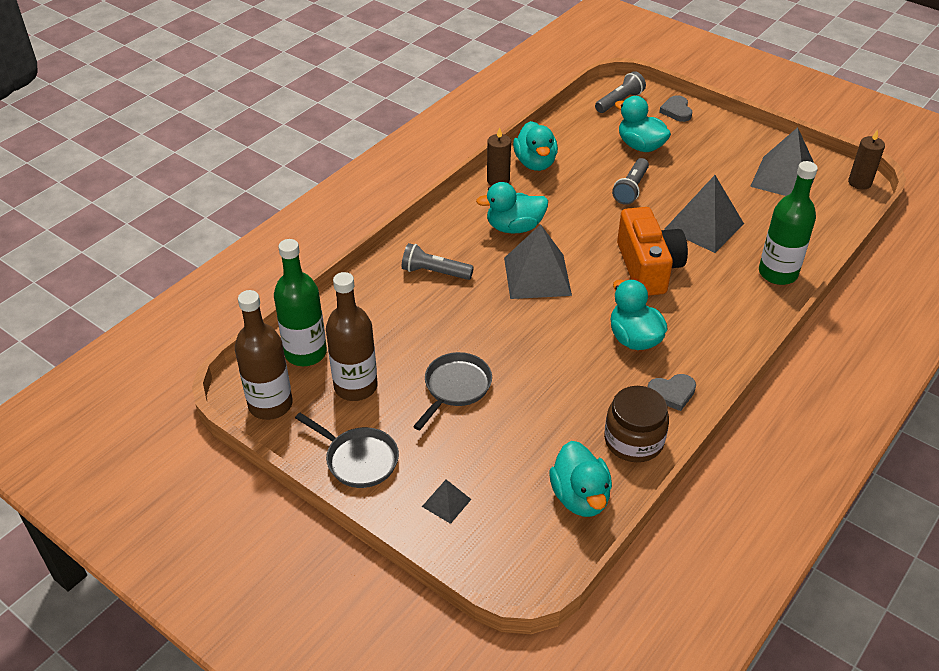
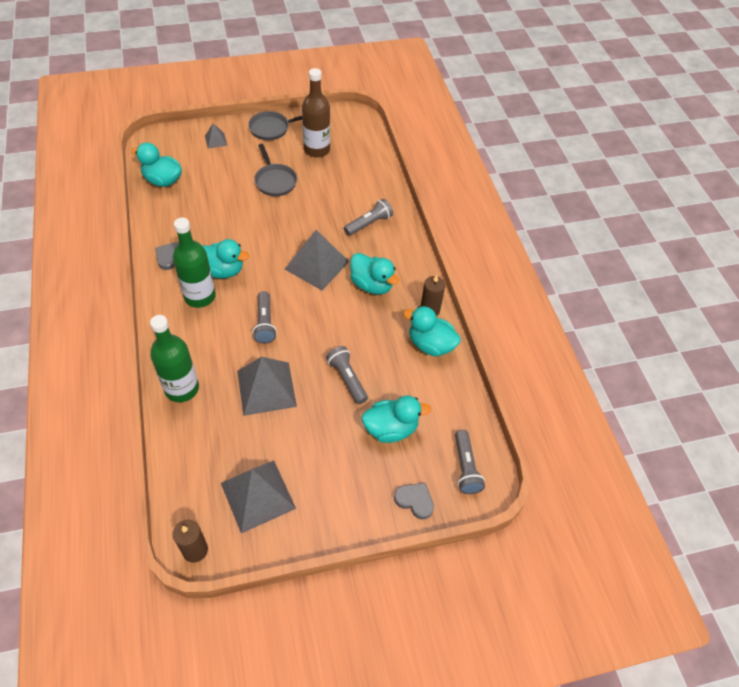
camera: 125 degrees right, 10 degrees up
(270, 405) = (337, 119): brown bottle -> none
(305, 353) = (359, 145): green bottle -> green bottle (200, 296)
(514, 227) = (372, 285): turquoise duck -> turquoise duck turned 105 degrees clockwise
(633, 440) = (164, 220): brown jar -> none
(648, 267) = (265, 323): orange camera -> grey flashlight

